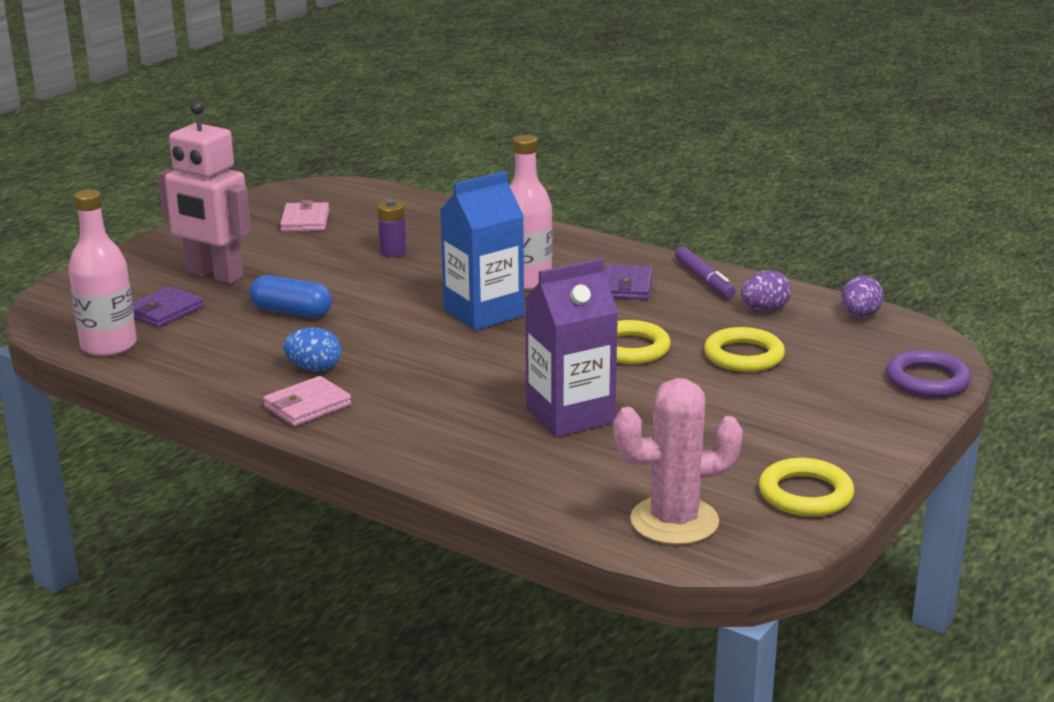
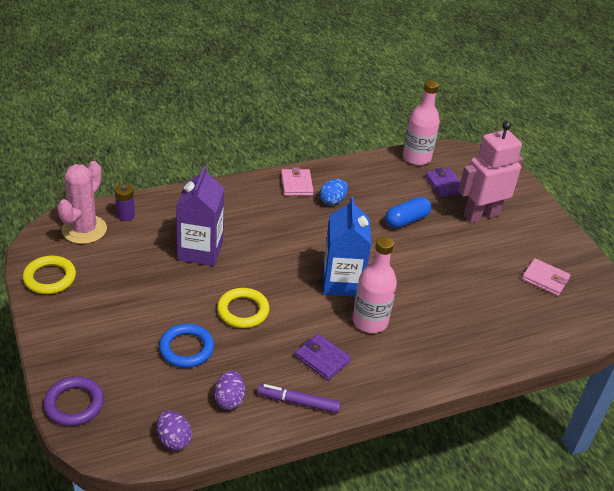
camera: 120 degrees right, 15 degrees up
(393, 252) = (463, 291): purple battery -> purple battery (125, 215)
(743, 356) = (186, 348): yellow ring -> blue ring

